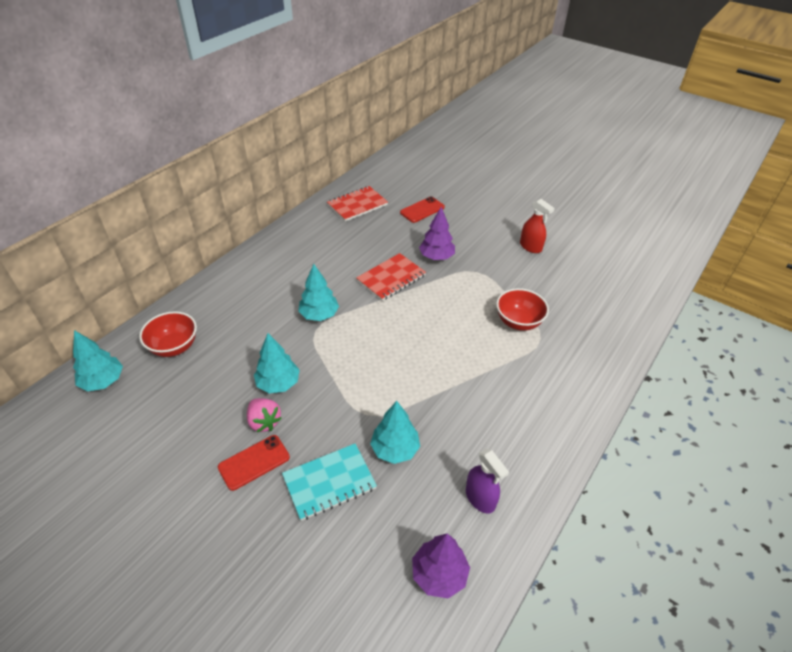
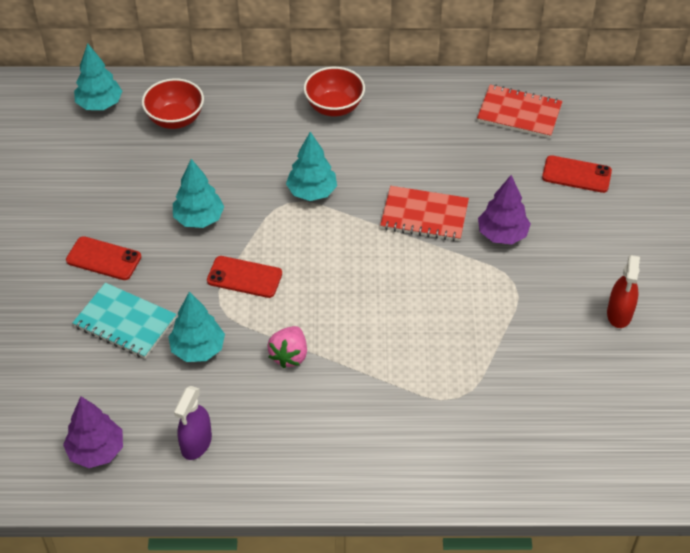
camera: 55 degrees right, 5 degrees up
(264, 422) = (149, 237): pink strawberry -> pink strawberry (289, 355)
(355, 387) = (244, 277): none -> red phone
(518, 322) = (466, 364): red bowl -> red bowl (334, 107)

